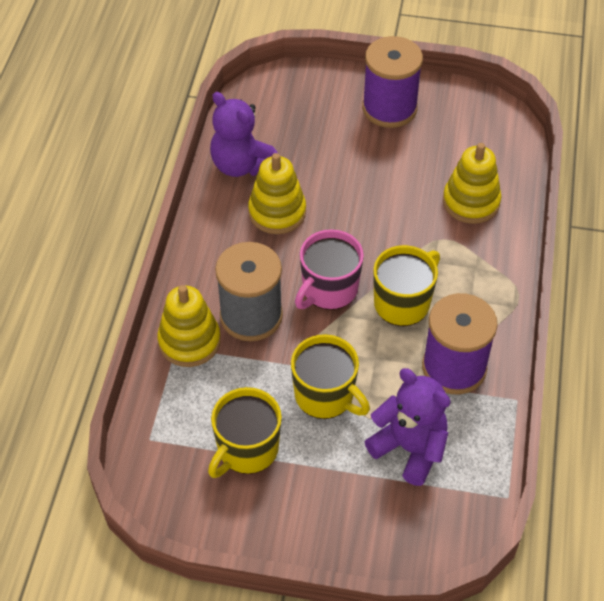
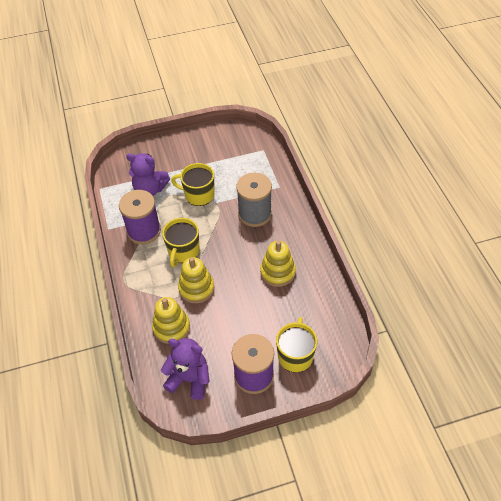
camera: 155 degrees right, 0 degrees up
(189, 341) = (275, 191): yellow stacking toy -> yellow stacking toy (196, 288)
(241, 165) = (317, 292): purple teddy bear -> purple teddy bear (189, 379)
(247, 449) = (220, 162): yellow mug -> yellow mug (295, 355)
(329, 289) = (224, 242): pink mug -> none

